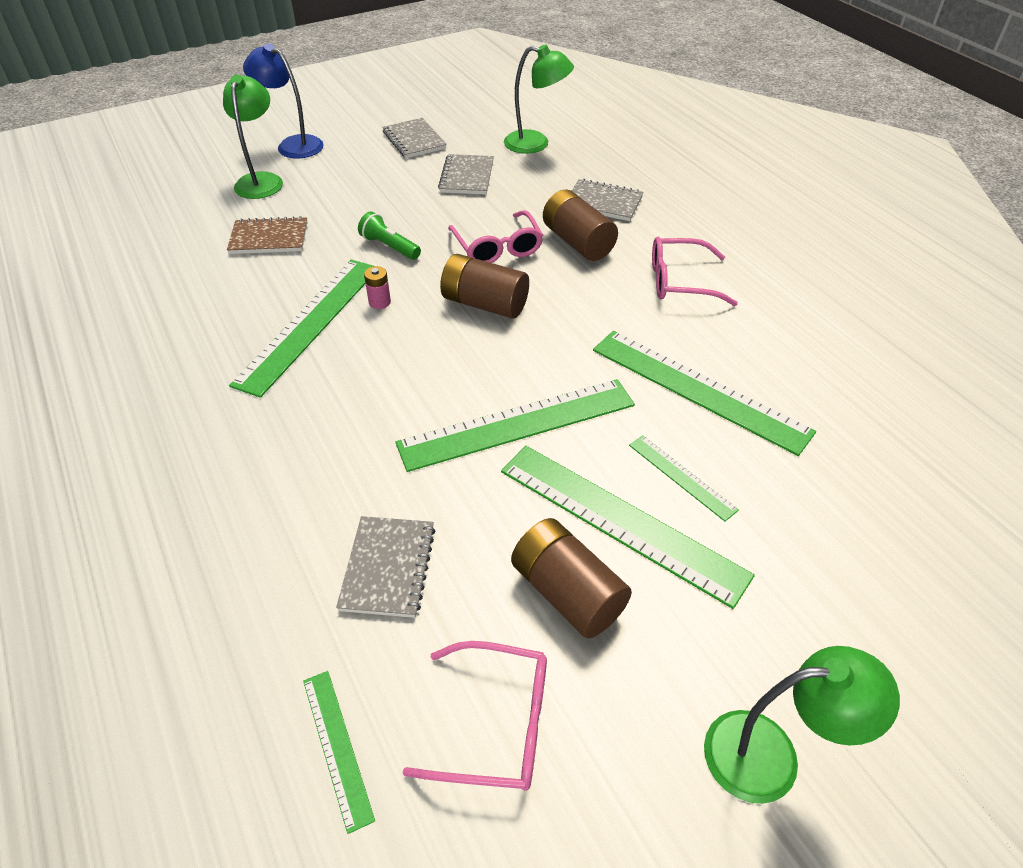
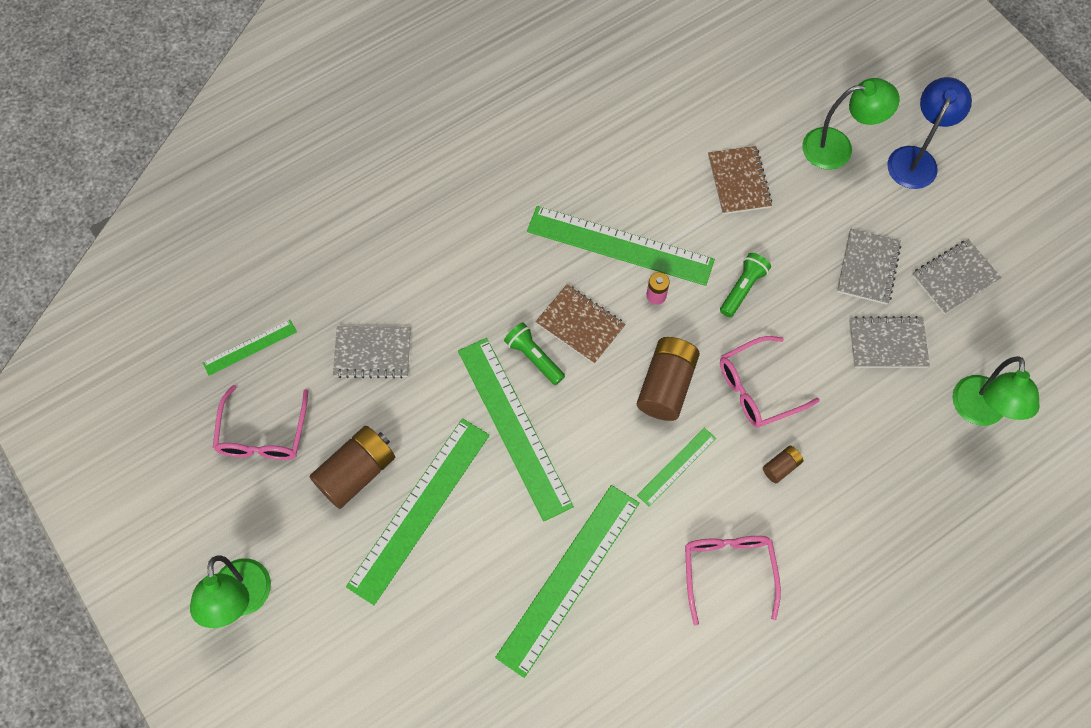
camera: 85 degrees right, 20 degrees up
(399, 361) = (580, 325): none -> brown notebook
(431, 401) = (534, 357): none -> green flashlight
(577, 242) = (781, 467): brown battery -> brown battery, size x0.48
(603, 202) = (863, 492): grey notebook -> grey notebook (867, 268)
(682, 476) = (466, 558): green ruler -> green ruler (677, 466)

